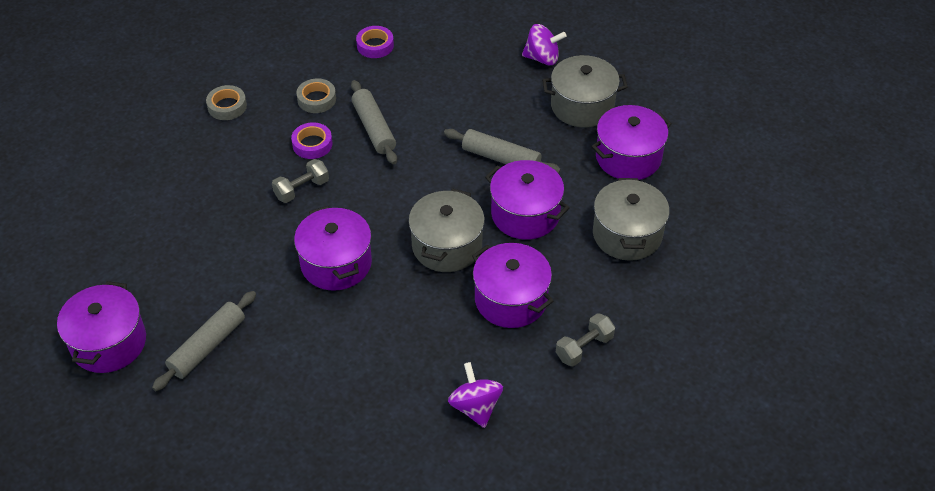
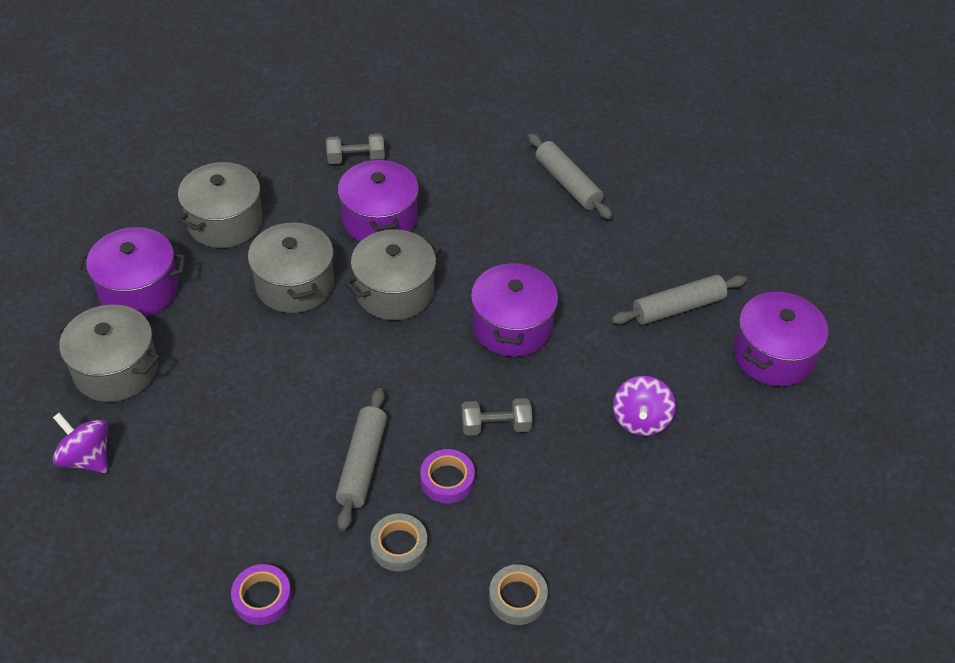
camera: 150 degrees left, 0 degrees up
(475, 407) = (478, 160): purple spinning top -> purple spinning top (640, 420)
(501, 158) = (260, 354): grey rolling pin -> grey rolling pin (567, 183)
(525, 214) = (295, 284): purple pot -> grey pot

